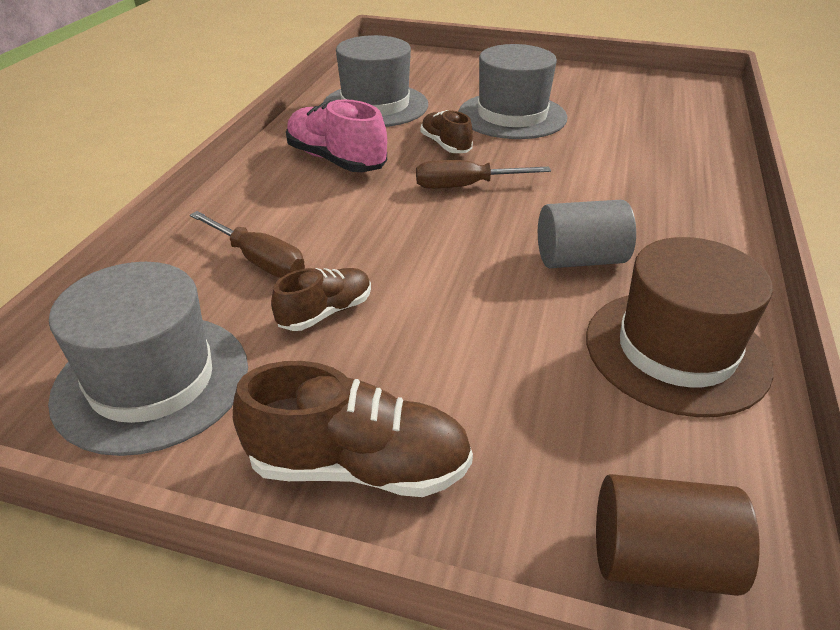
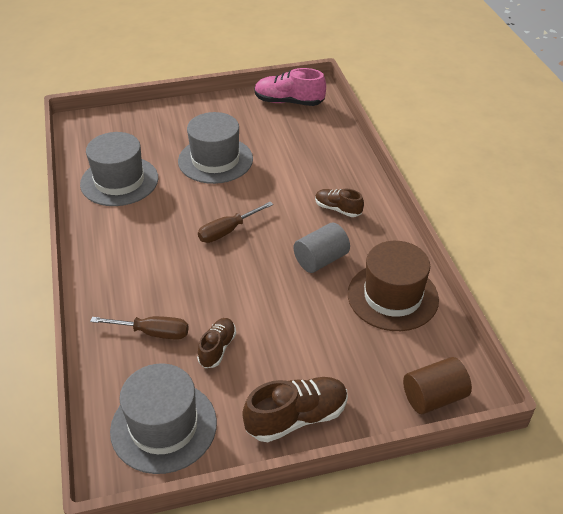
camera: 30 degrees left, 5 degrees up
(336, 160) = (134, 240): pink shoe -> pink shoe (289, 102)
(445, 145) = (192, 201): brown shoe -> brown shoe (338, 209)

